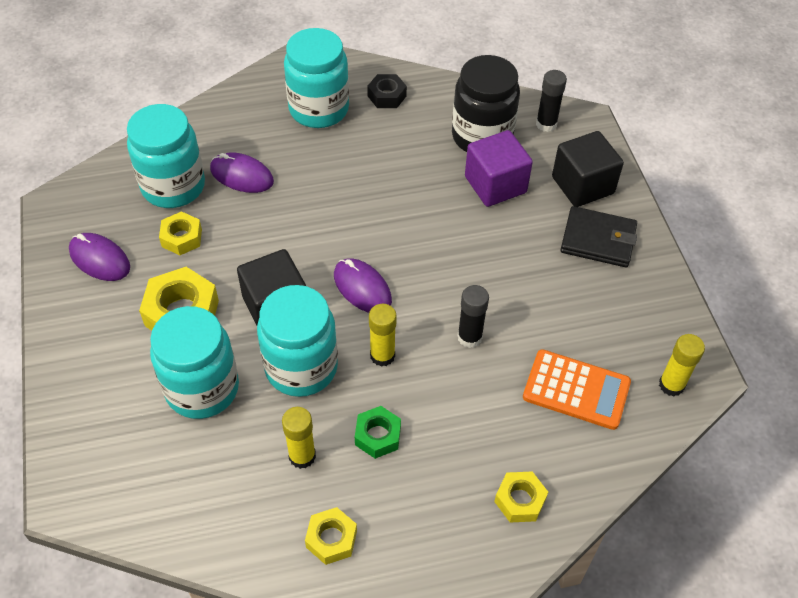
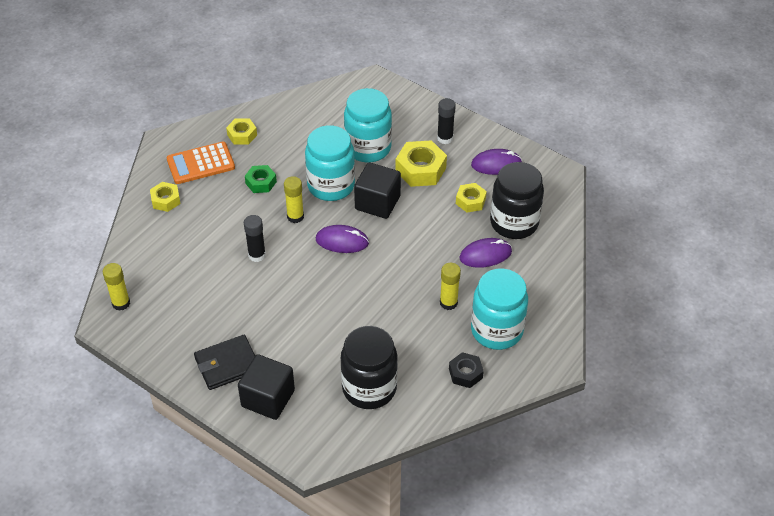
camera: 140 degrees right, 5 degrees down
(173, 186) = (514, 223): turquoise jar -> black jar
(302, 456) = (288, 153): yellow glue stick -> yellow glue stick (448, 303)
(495, 184) = (326, 357): purple cube -> none
(546, 124) = (334, 432): black glue stick -> black glue stick (445, 138)
(576, 390) = (174, 266): orange calculator -> orange calculator (200, 163)

